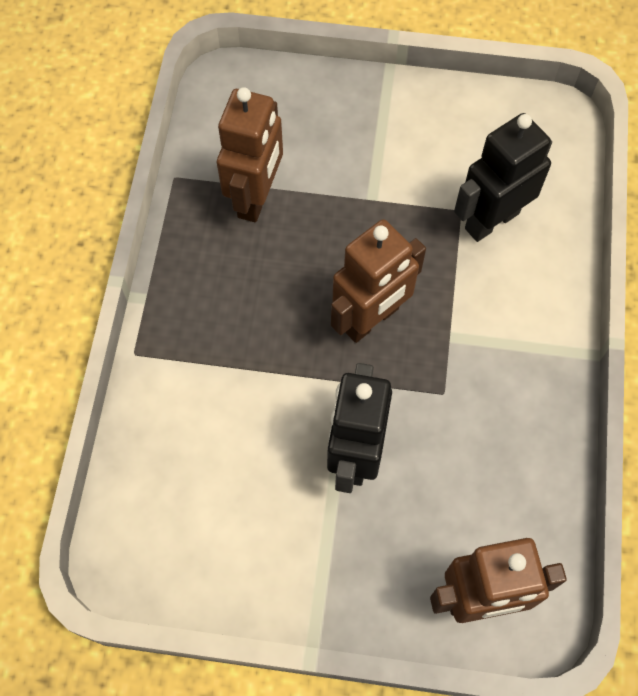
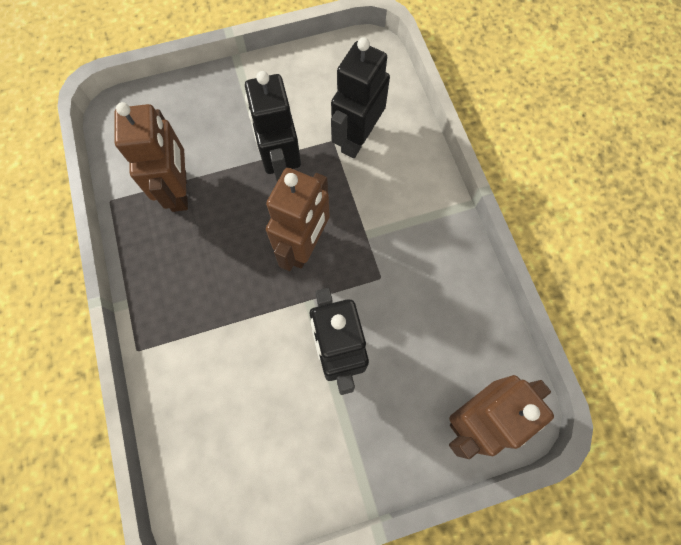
camera: 25 degrees left, 5 degrees up
(386, 216) = (281, 166): none -> black robot

